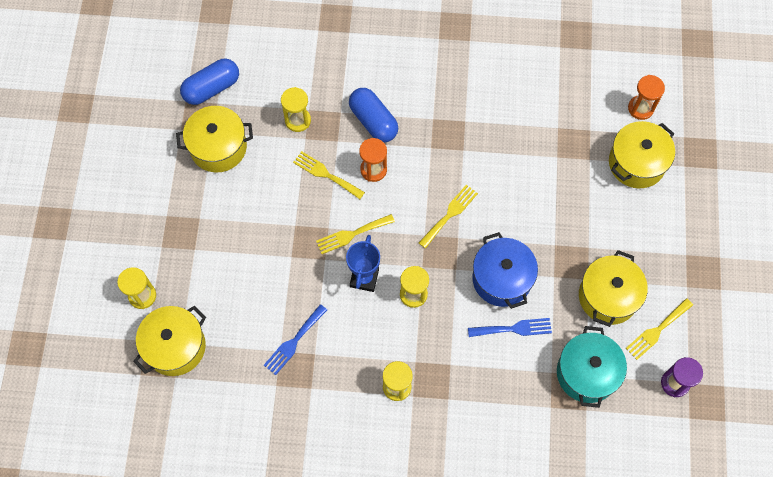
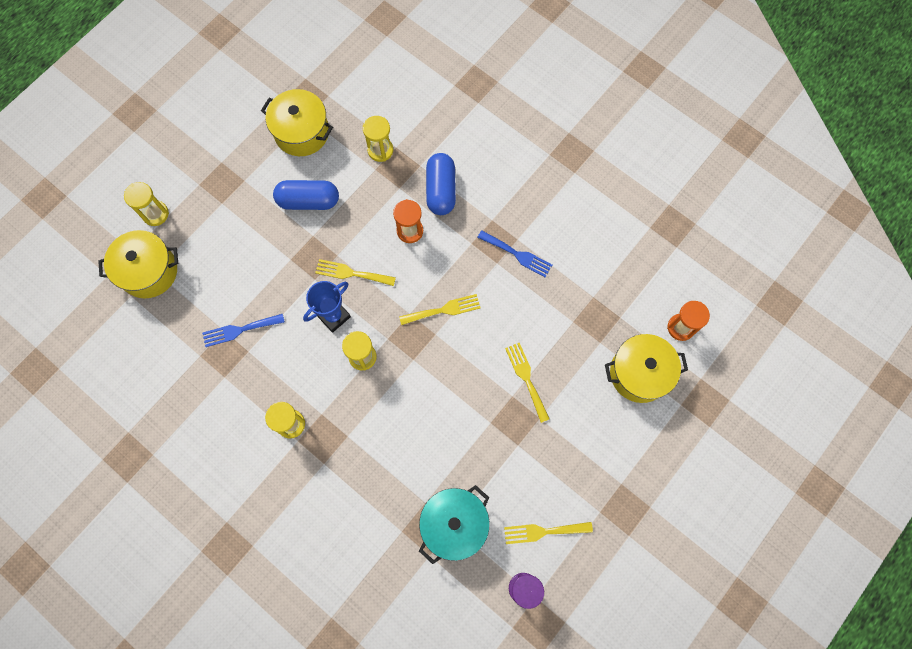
camera: 35 degrees right, 5 degrees up
(211, 88) = (333, 80): blue capsule -> blue capsule (308, 201)
(326, 174) = (369, 209): yellow fork -> yellow fork (526, 378)
(501, 279) = (445, 394): blue pot -> none
(513, 329) = (422, 443): blue fork -> blue fork (517, 254)
(608, 296) = (523, 472): yellow pot -> none

